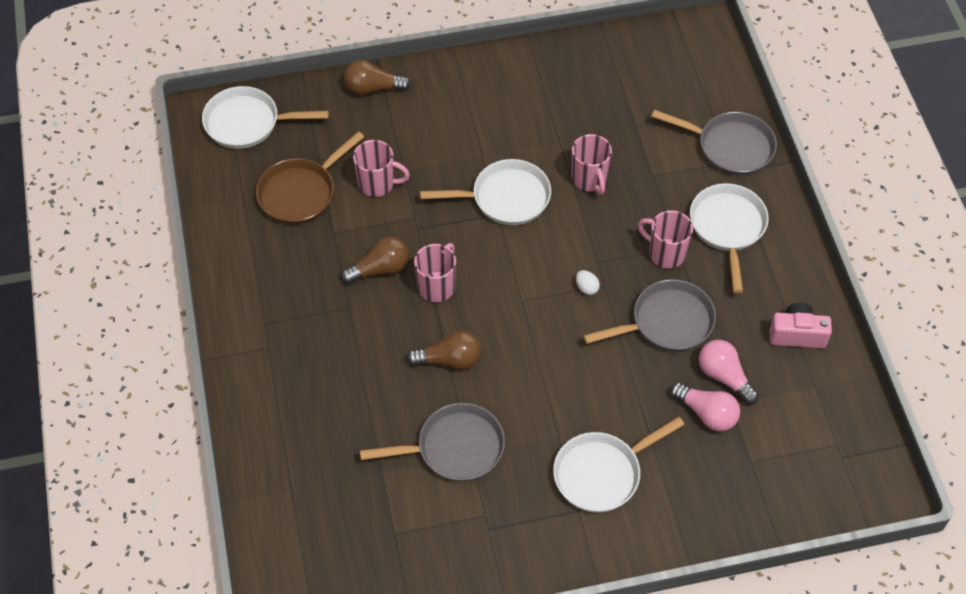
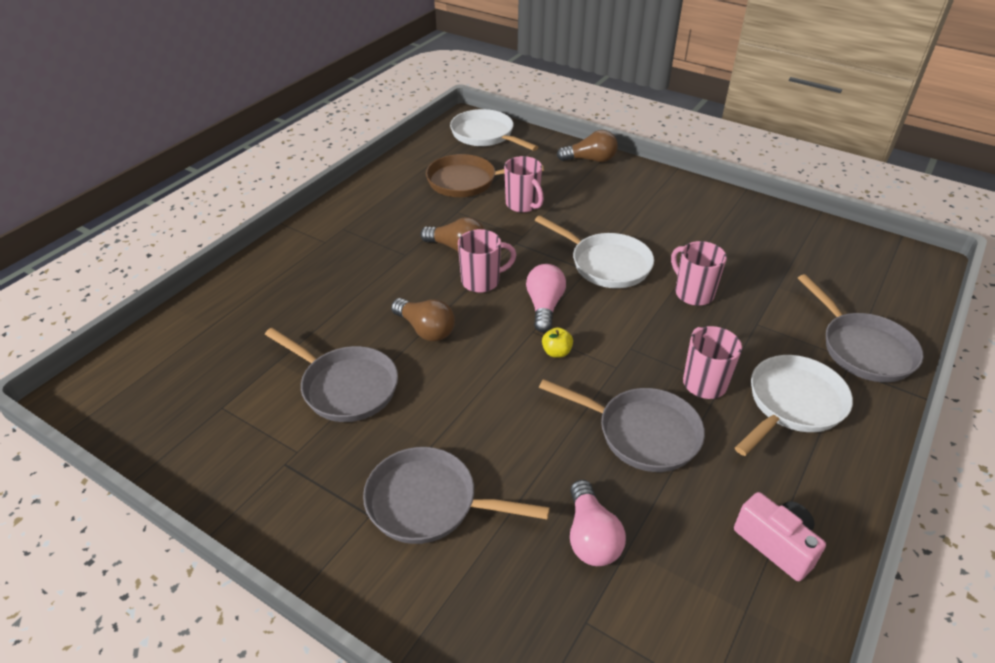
camera: 45 degrees right, 15 degrees down
(373, 88) = (590, 160): brown light bulb -> brown light bulb turned 135 degrees clockwise
(555, 305) = (556, 352): none -> yellow apple
(586, 288) = (598, 359): white egg -> none
(589, 179) = (693, 293): pink mug -> pink mug turned 120 degrees clockwise
(602, 473) = (429, 503): white pan -> grey pan
(724, 377) = (648, 520): pink light bulb -> pink light bulb (544, 306)

